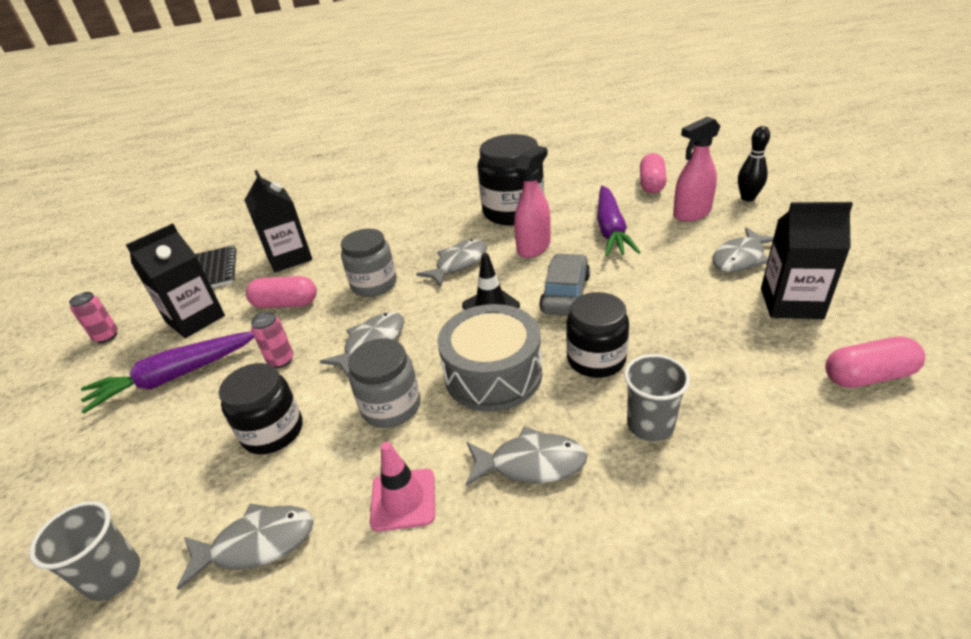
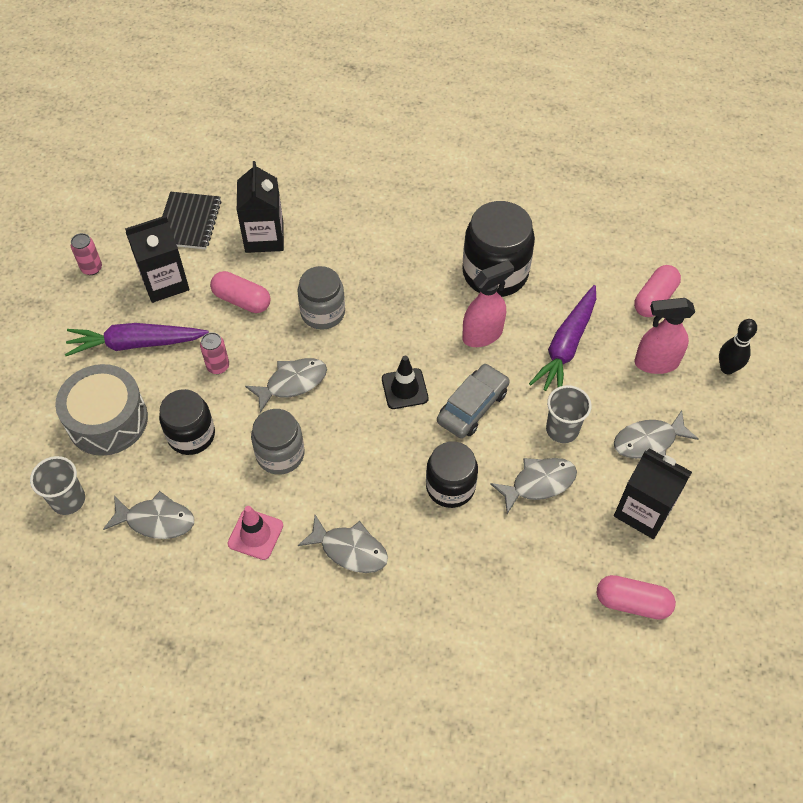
camera: 20 degrees right, 20 degrees up
(458, 263) = (406, 322): grey fish -> grey fish (538, 483)
(493, 374) = (367, 462): grey drum -> grey drum (107, 420)
(650, 425) = (447, 561): grey cup -> grey cup (562, 429)

